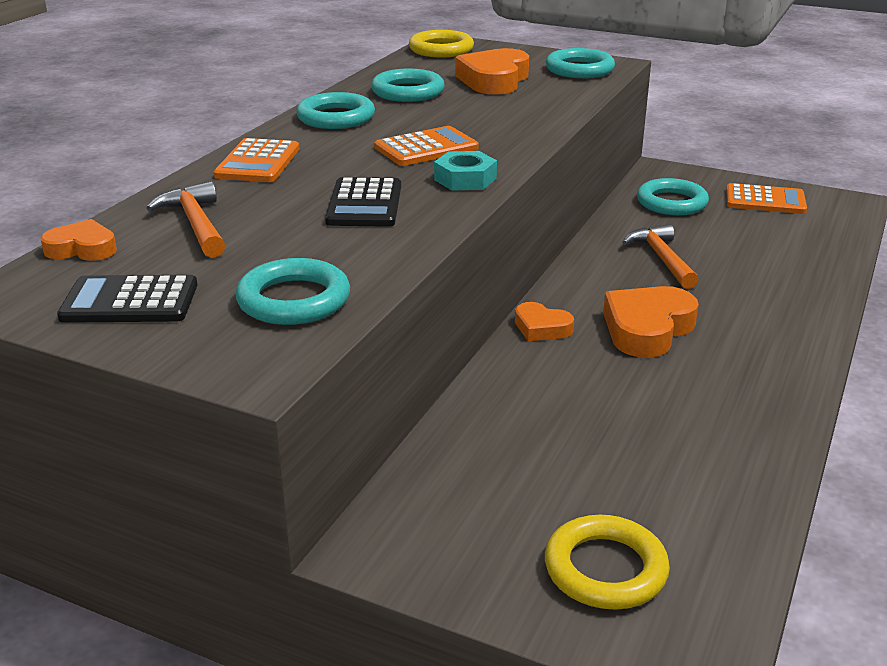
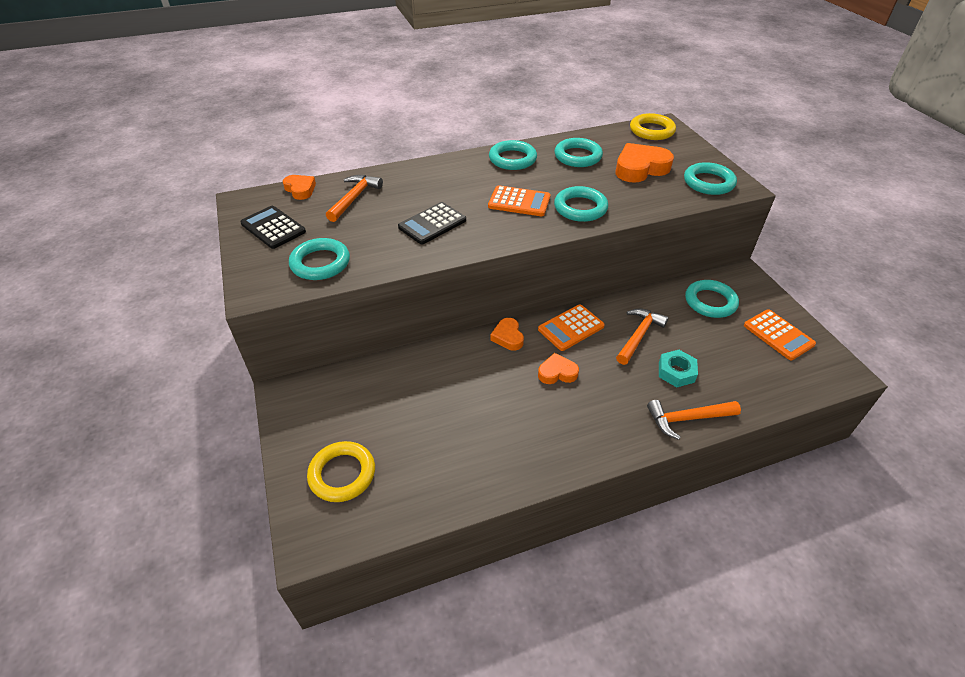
camera: 45 degrees right, 15 degrees up
(258, 162) = (433, 173): orange calculator -> orange calculator (571, 328)
(465, 179) = (501, 233): turquoise nut -> turquoise nut (676, 372)
(503, 129) = (580, 208): none -> turquoise ring
(647, 329) = (557, 373): orange heart -> orange heart, size x0.57
(815, 297) = (687, 419): none -> orange hammer

